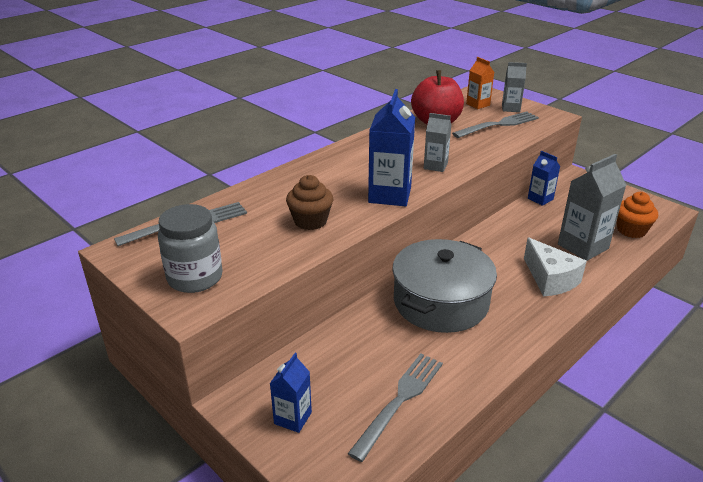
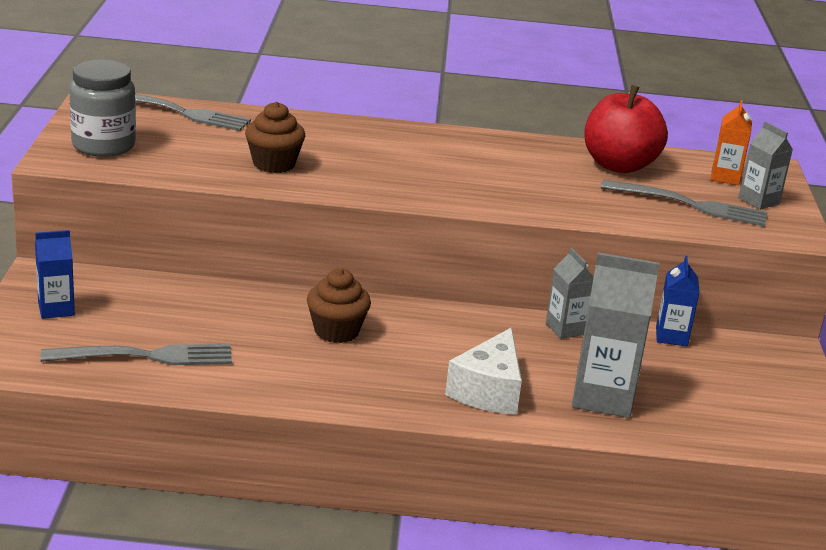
camera: 45 degrees right, 5 degrees down
(390, 195) = (392, 187): blue carton -> none
(435, 166) = (504, 194): grey carton -> grey carton (566, 329)
(440, 302) = (336, 331): grey pot -> brown cupcake
(631, 230) = (709, 427): orange cupcake -> none

